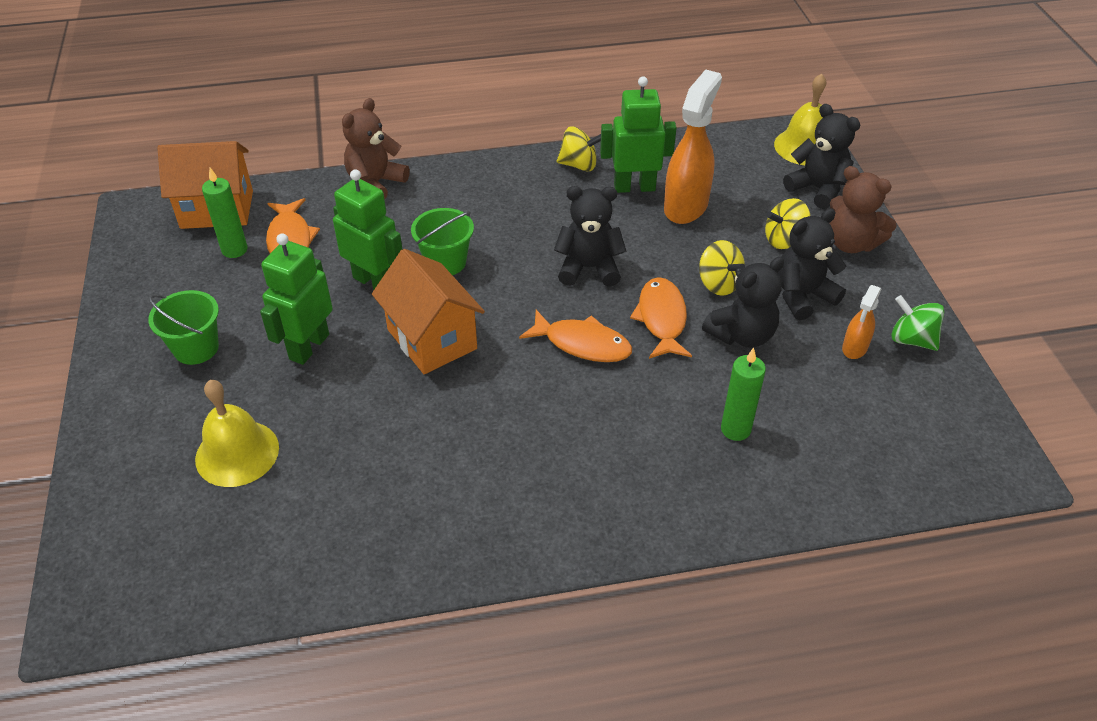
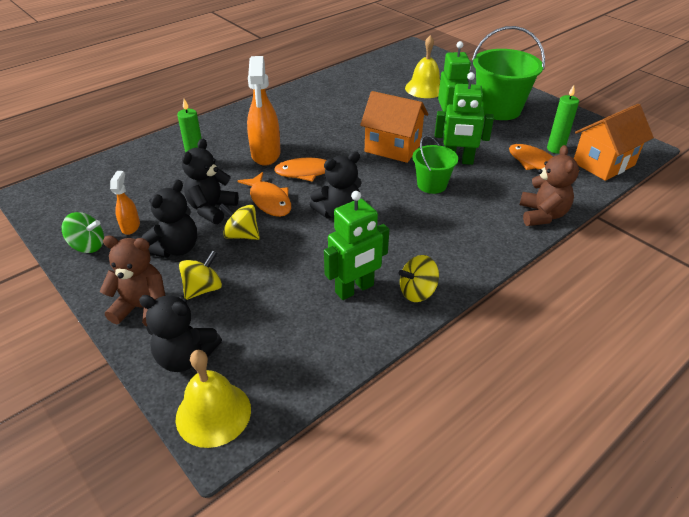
camera: 150 degrees right, 5 degrees down
(196, 348) = (498, 109): green bucket -> green bucket, size x1.77
(686, 206) = (300, 288): orange spray bottle -> orange spray bottle (266, 155)

